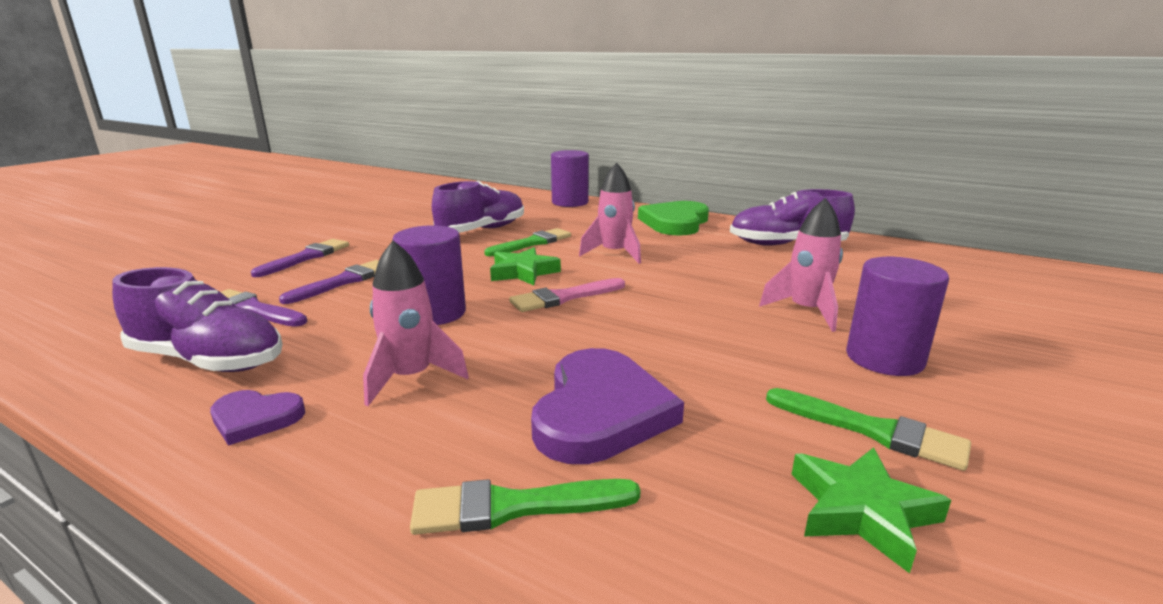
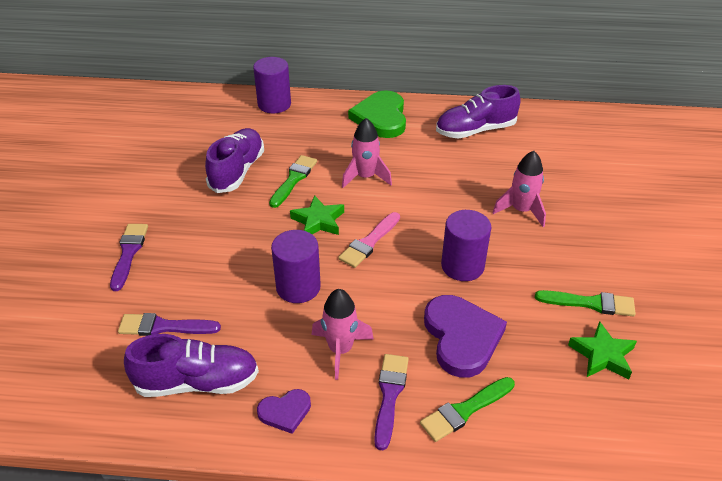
camera: 25 degrees left, 20 degrees up
(344, 281) = (195, 273): purple brush -> purple brush (389, 395)
(884, 358) = (577, 244): purple cylinder -> purple cylinder (462, 266)

